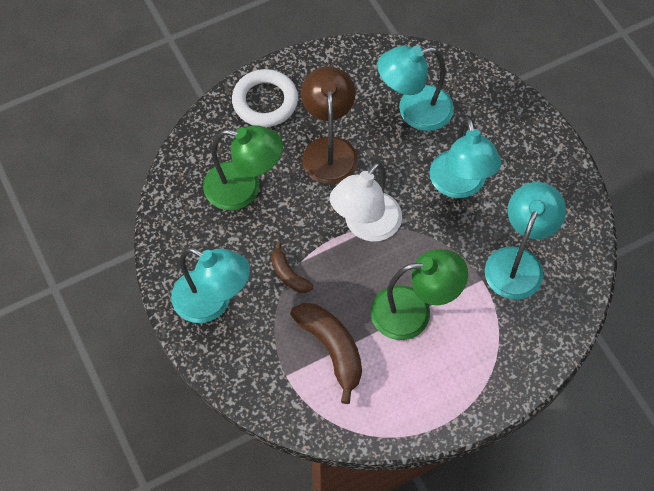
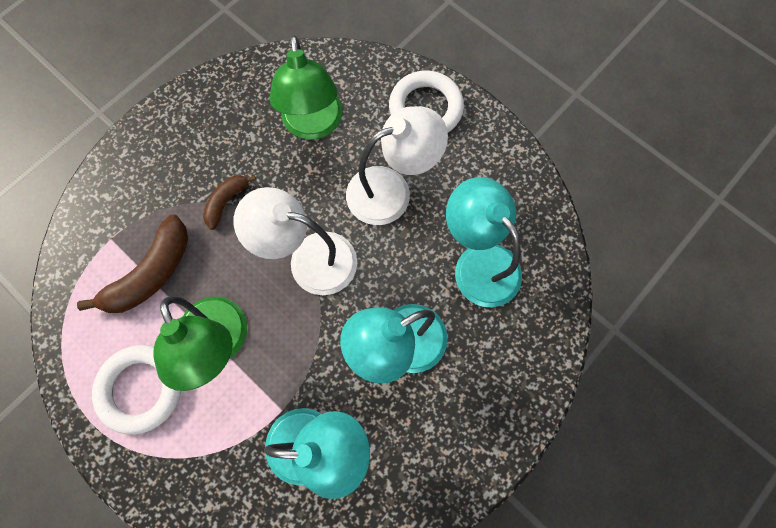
camera: 70 degrees right, 10 degrees up
(212, 302) = (174, 143): turquoise lamp -> none
(329, 149) = (391, 190): brown lamp -> white lamp
(430, 378) = (141, 389): none -> white ring

